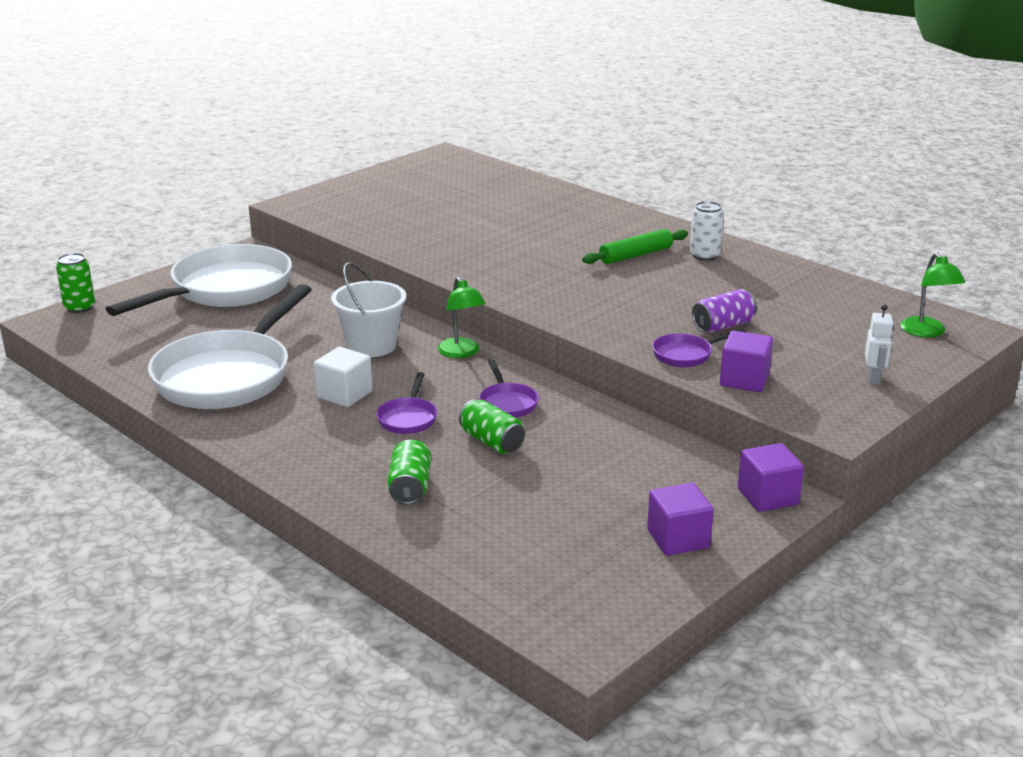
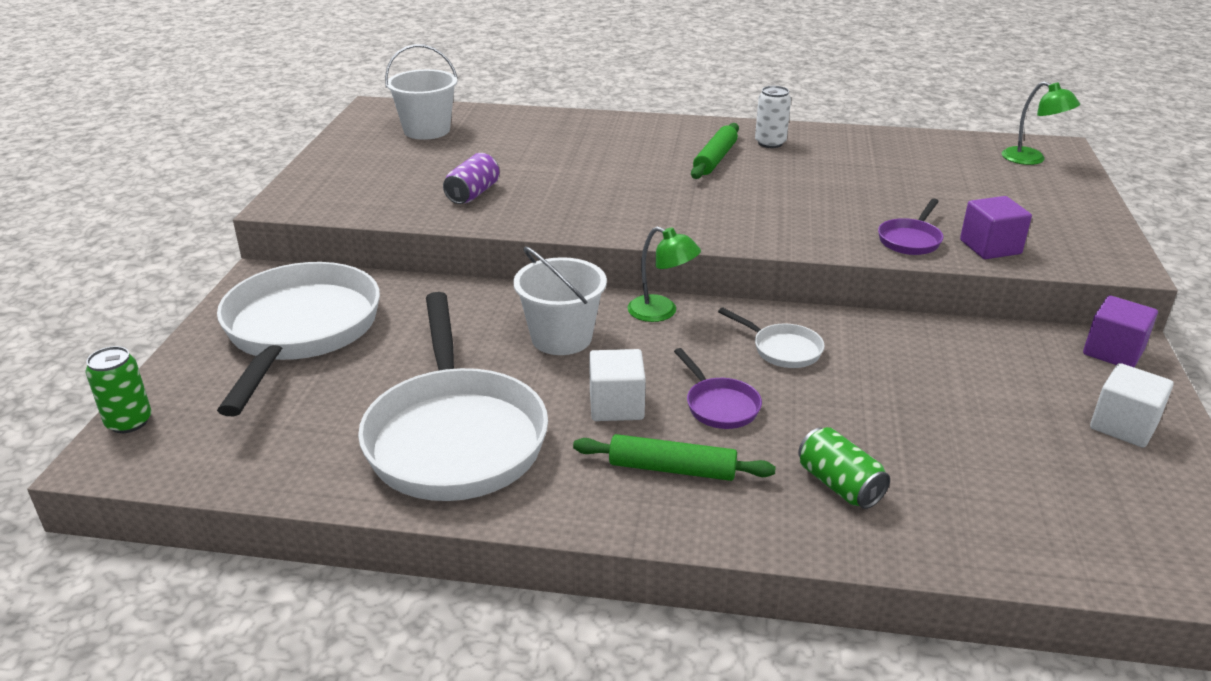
camera: 35 degrees left, 5 degrees up
(323, 439) = (672, 469): none -> green rolling pin
(453, 179) = (427, 130): none -> white bucket
(492, 442) = (832, 397): green can -> none
(507, 403) = (782, 349): purple pan -> white pan
(678, 539) = (1123, 426): purple cube -> white cube
(723, 326) = (891, 203): purple can -> purple can (473, 194)
(874, 379) = (1068, 211): white robot -> none

